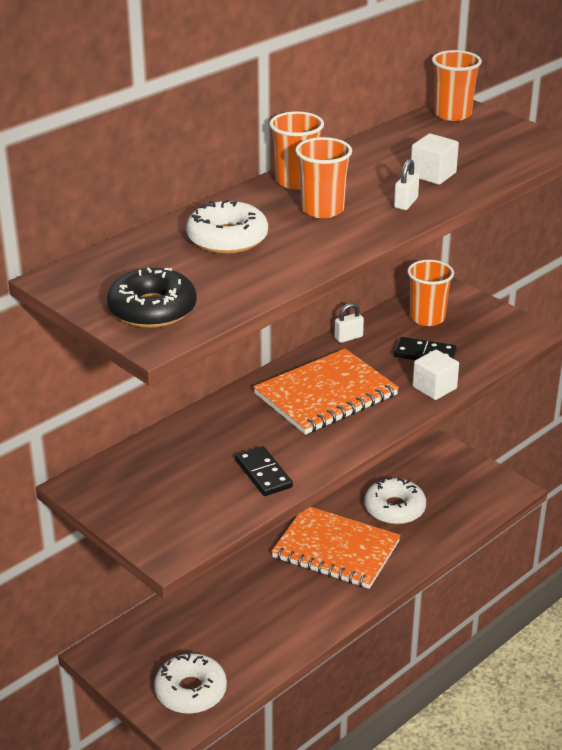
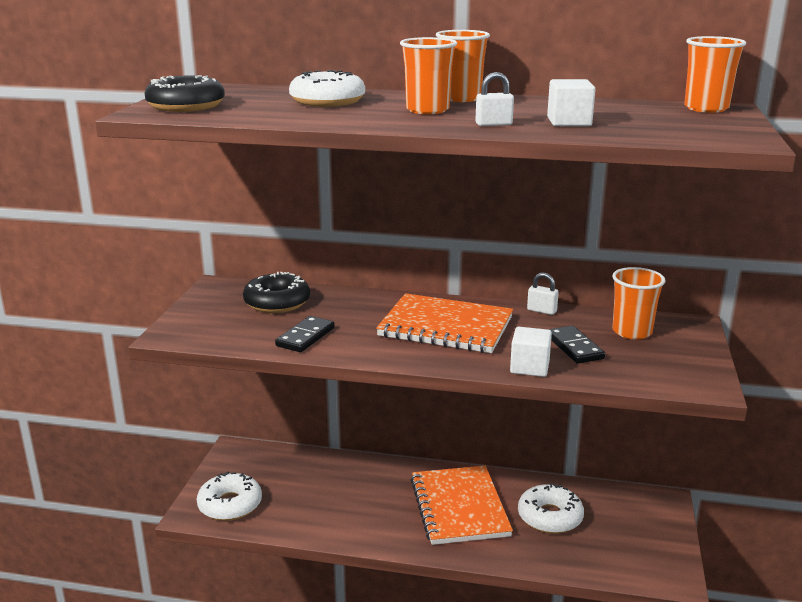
camera: 55 degrees right, 10 degrees down
(169, 464) = (277, 302): none -> black donut

